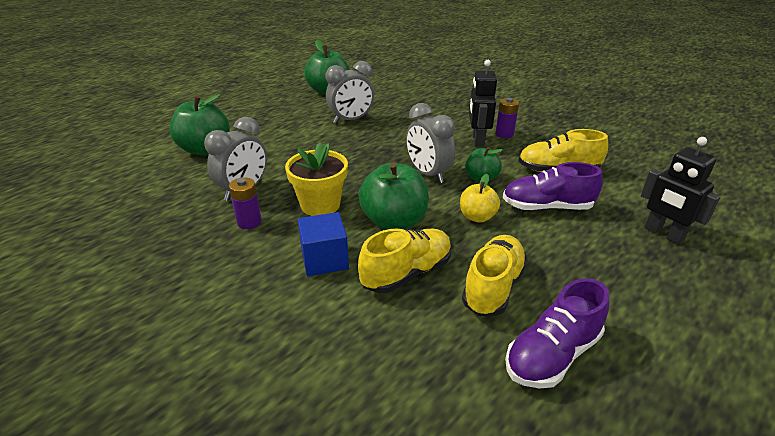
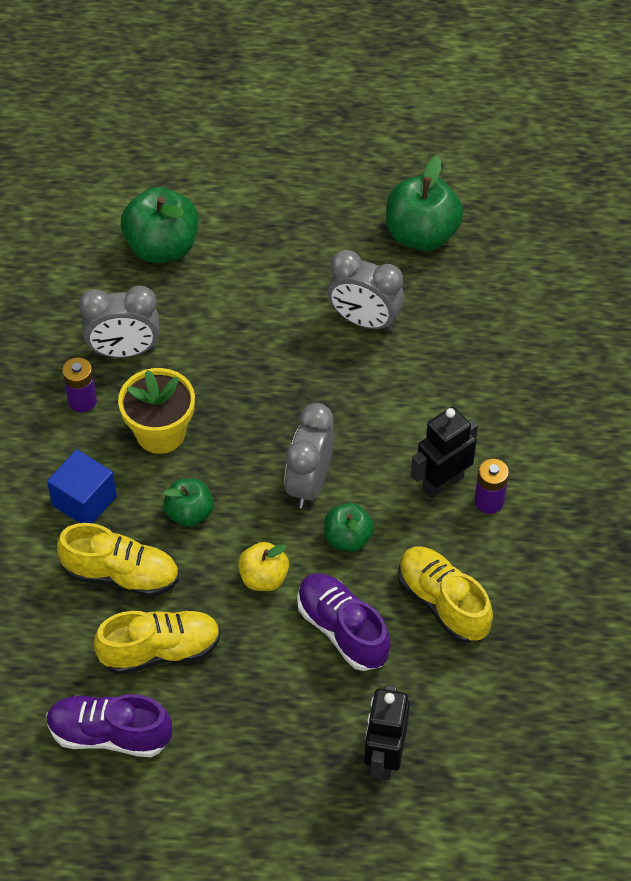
camera: 50 degrees right, 20 degrees up
(394, 222) = (189, 513): green apple -> green apple, size x0.58

